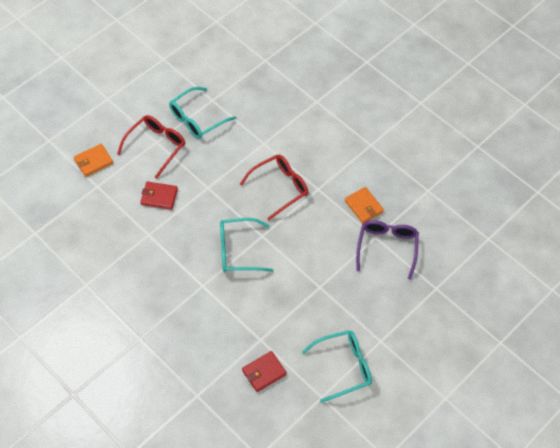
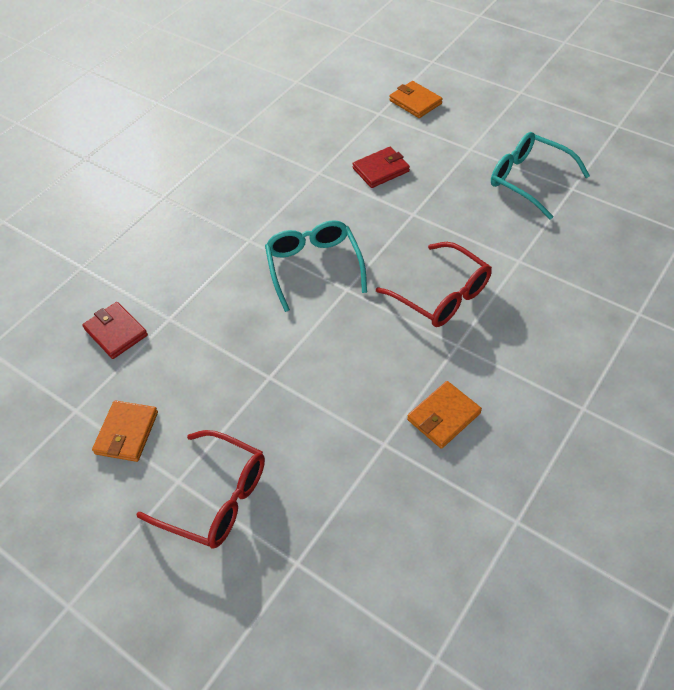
camera: 85 degrees right, 5 degrees down
(156, 146) = (462, 150): red glasses -> red glasses (216, 497)
(159, 197) = (381, 170): red wallet -> red wallet turned 60 degrees clockwise
(343, 367) = (127, 433): turquoise glasses -> orange wallet
(387, 248) = (366, 466): purple glasses -> none

